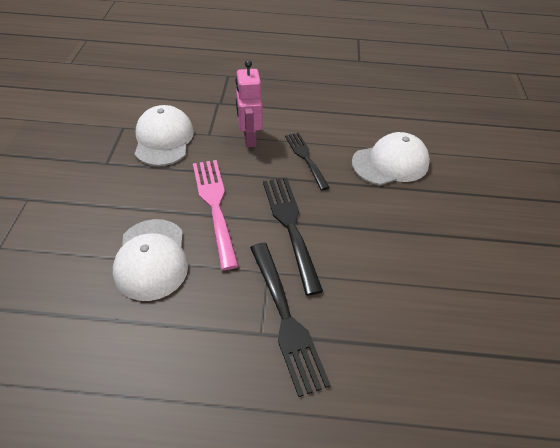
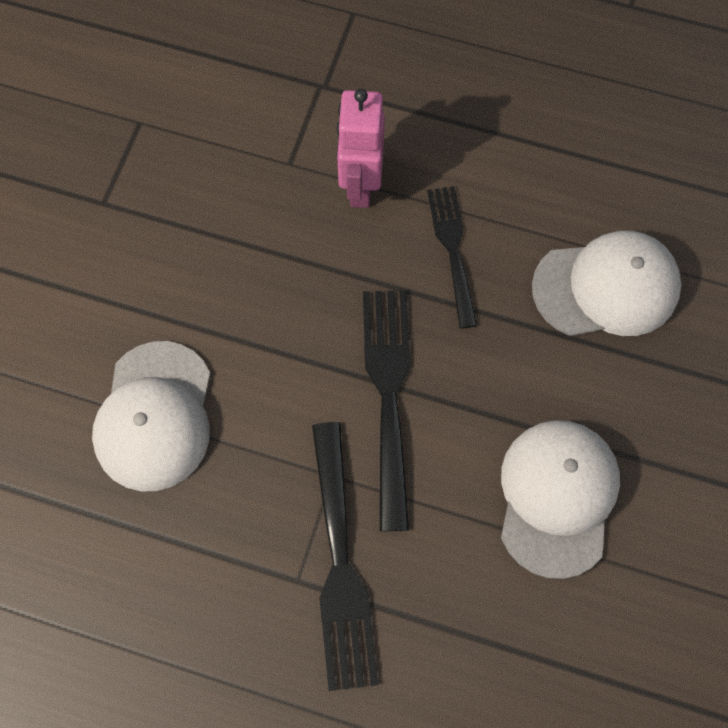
camera: 15 degrees right, 20 degrees up
(163, 139) = (207, 163): white cap -> white cap (557, 497)
(215, 206) = (272, 330): pink fork -> none

